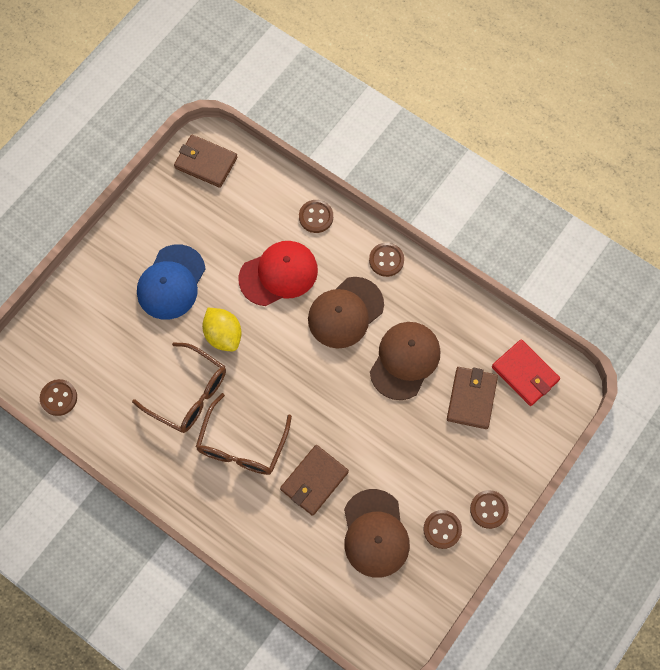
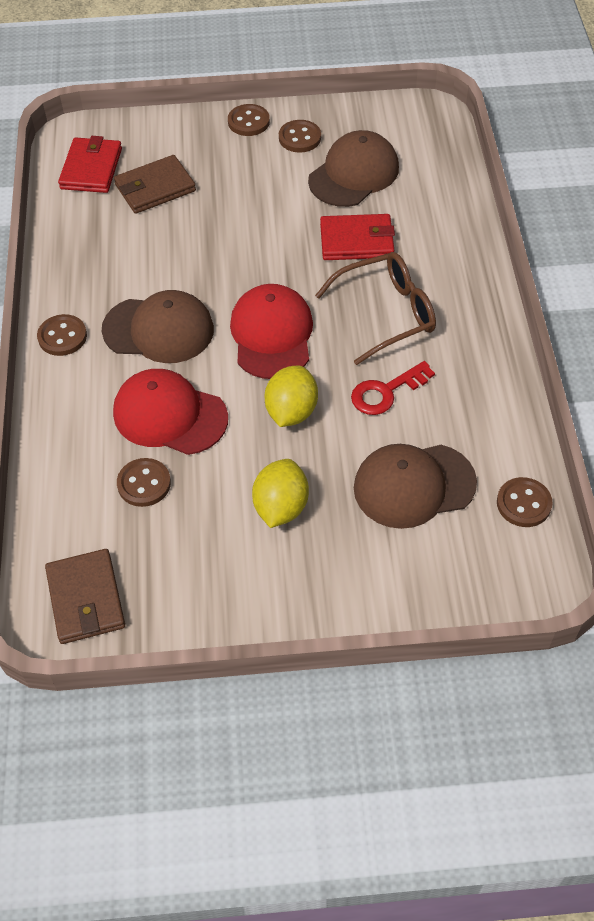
camera: 130 degrees left, 15 degrees down
(171, 282) = (281, 507): blue cap -> yellow lemon
(189, 394) = (386, 392): brown glasses -> red key
(285, 369) = (272, 334): none -> red cap
(314, 481) = (357, 241): brown wallet -> red wallet
(316, 217) = (63, 432): brown button -> brown button (144, 484)
(405, 360) = (165, 254): brown cap -> brown cap (414, 485)

